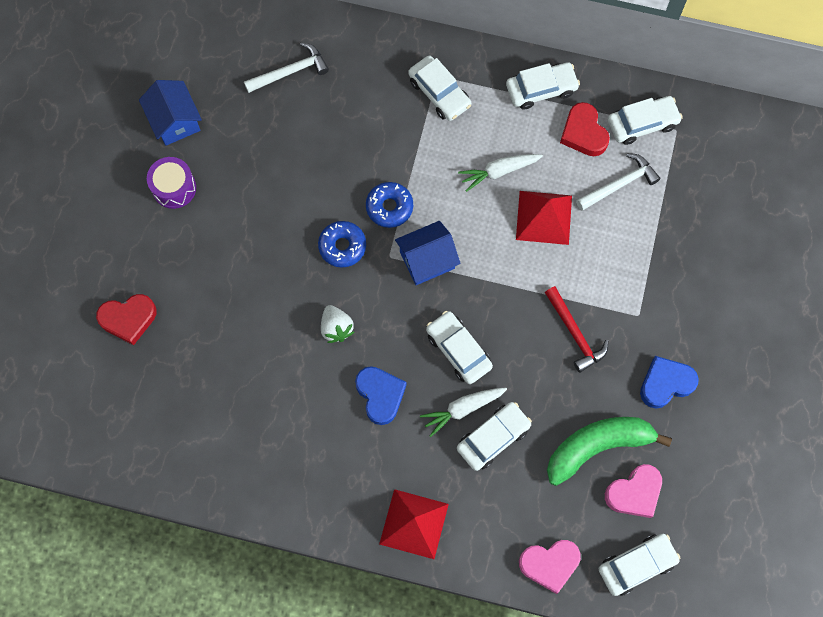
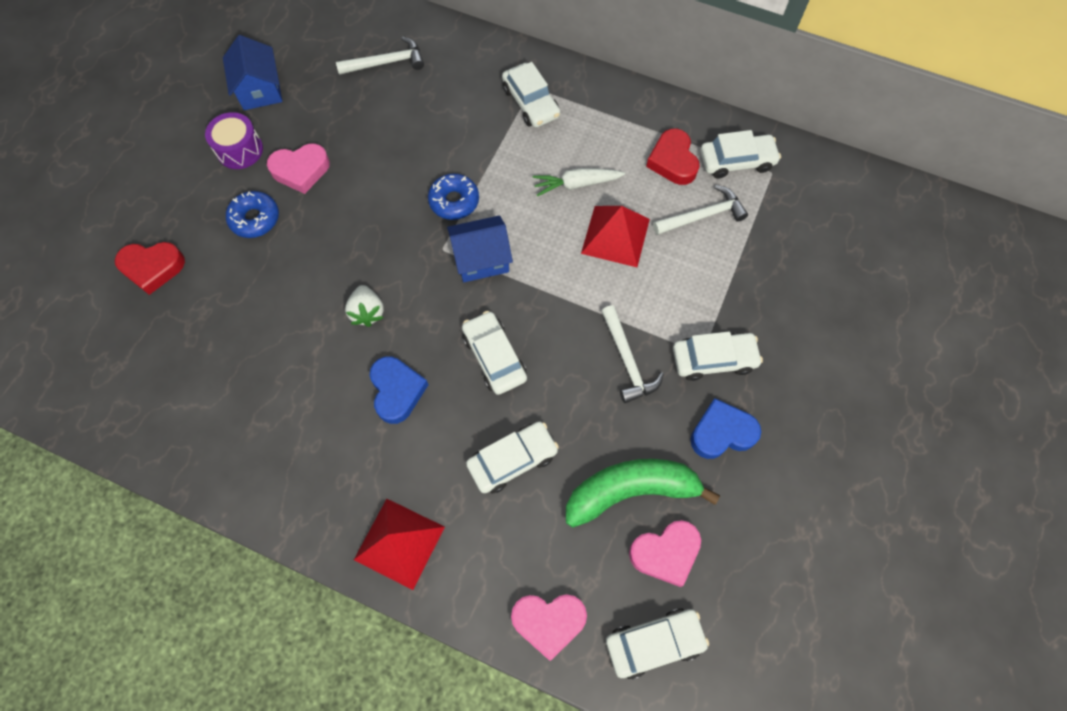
camera: 10 degrees right, 5 degrees down
(238, 199) = (301, 170): none -> pink heart
(342, 246) = (395, 231): blue donut -> blue donut (255, 219)
(462, 409) = (484, 422): white carrot -> none
(541, 89) = (636, 114): white car -> white car (713, 359)
(575, 334) = (627, 361): red hammer -> white hammer

